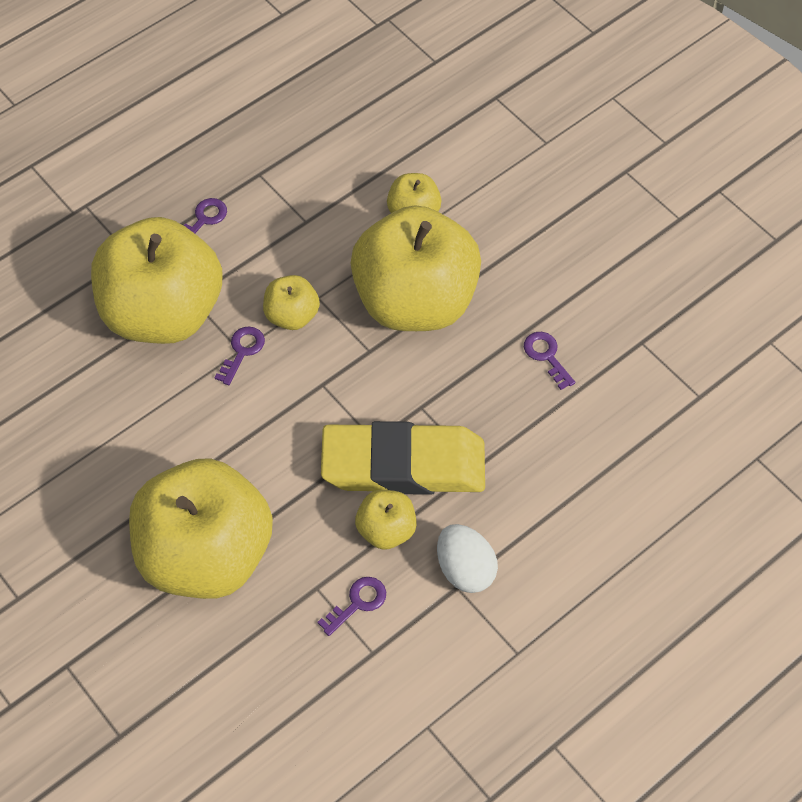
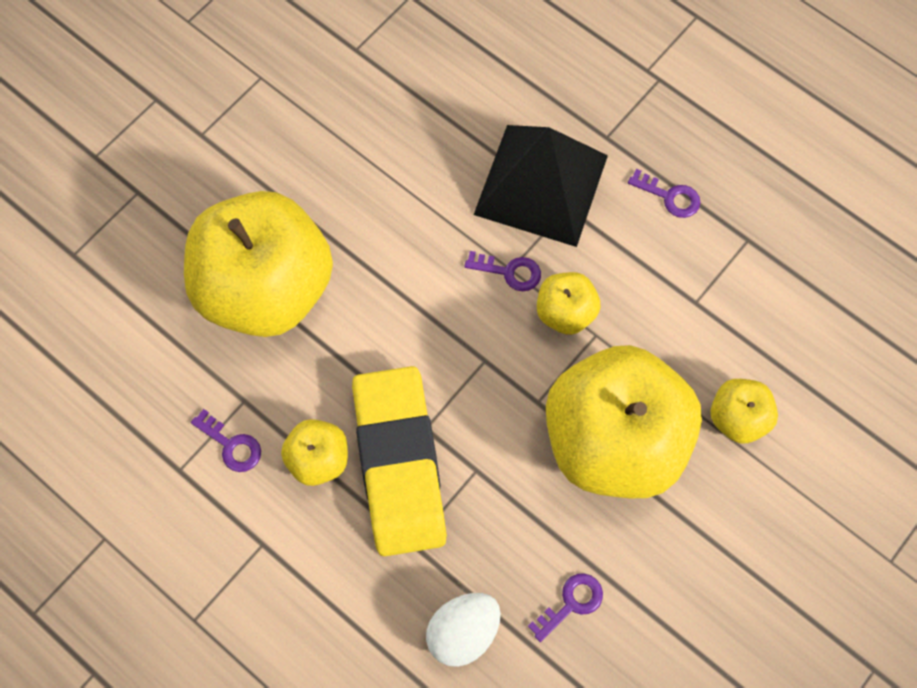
camera: 80 degrees right, 10 degrees up
(163, 313) = (541, 185): yellow apple -> black pyramid
(465, 569) = (283, 550): white egg -> white egg (463, 632)

